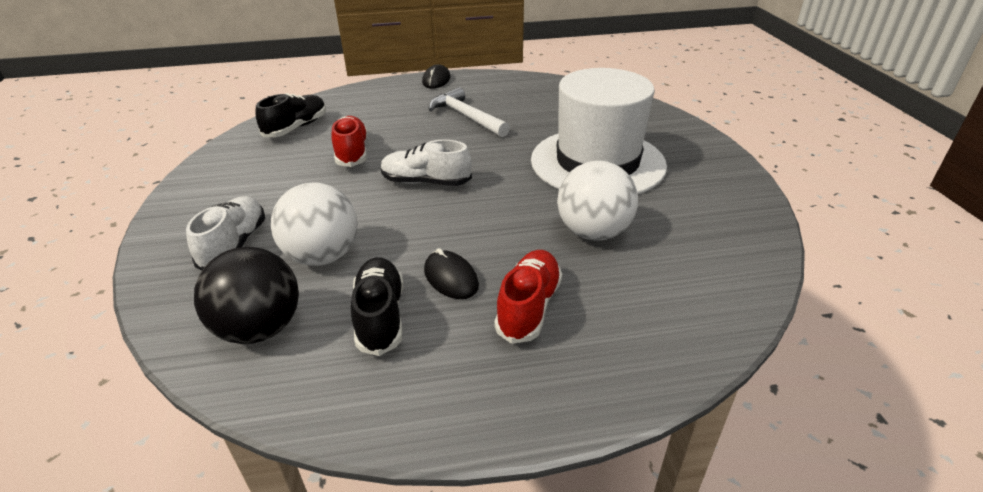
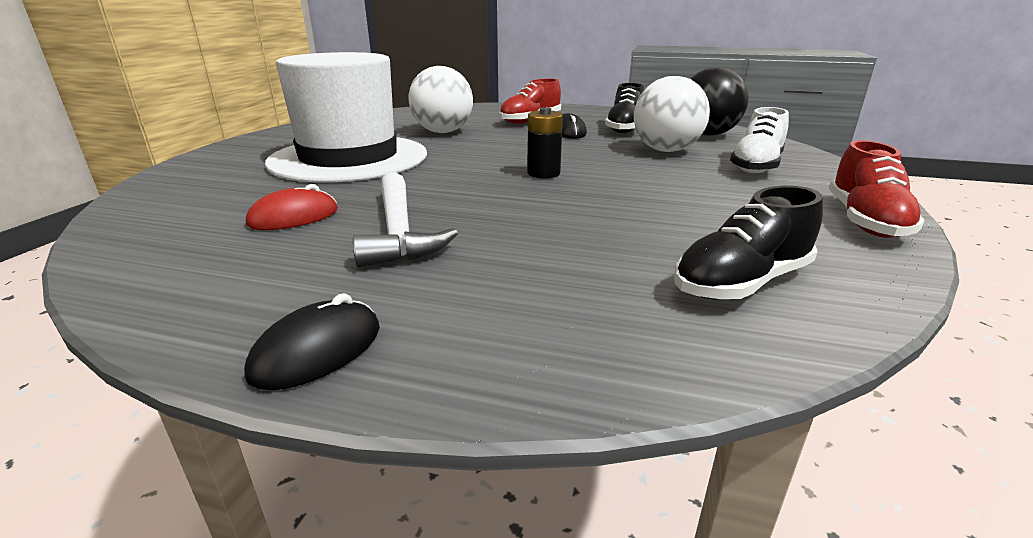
camera: 155 degrees left, 10 degrees down
(352, 153) = (625, 216): red shoe -> red shoe (865, 221)
(426, 182) = (543, 173): white shoe -> black battery
(530, 112) = (293, 217): none -> red mouse

